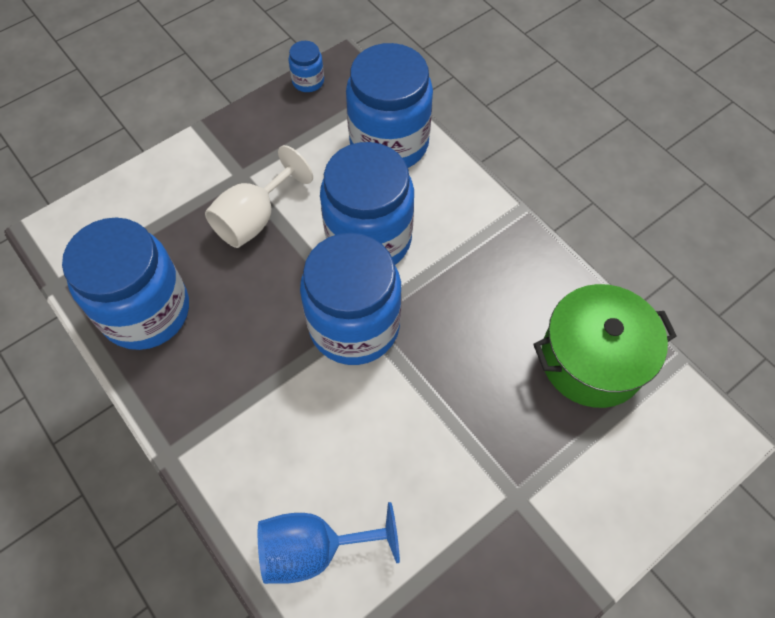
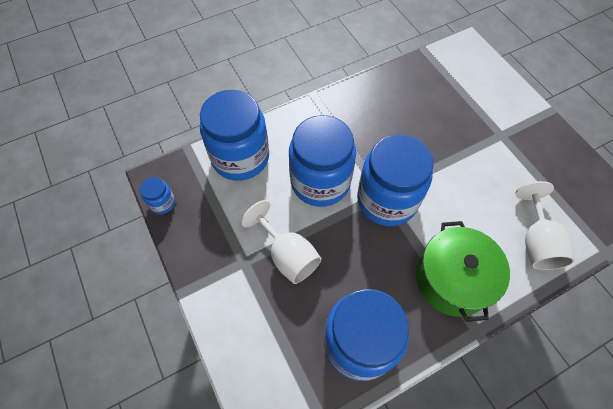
camera: 80 degrees left, 0 degrees up
(314, 549) = (536, 242): blue goblet -> white goblet
(592, 359) = (421, 84): green pot -> green pot (452, 279)

